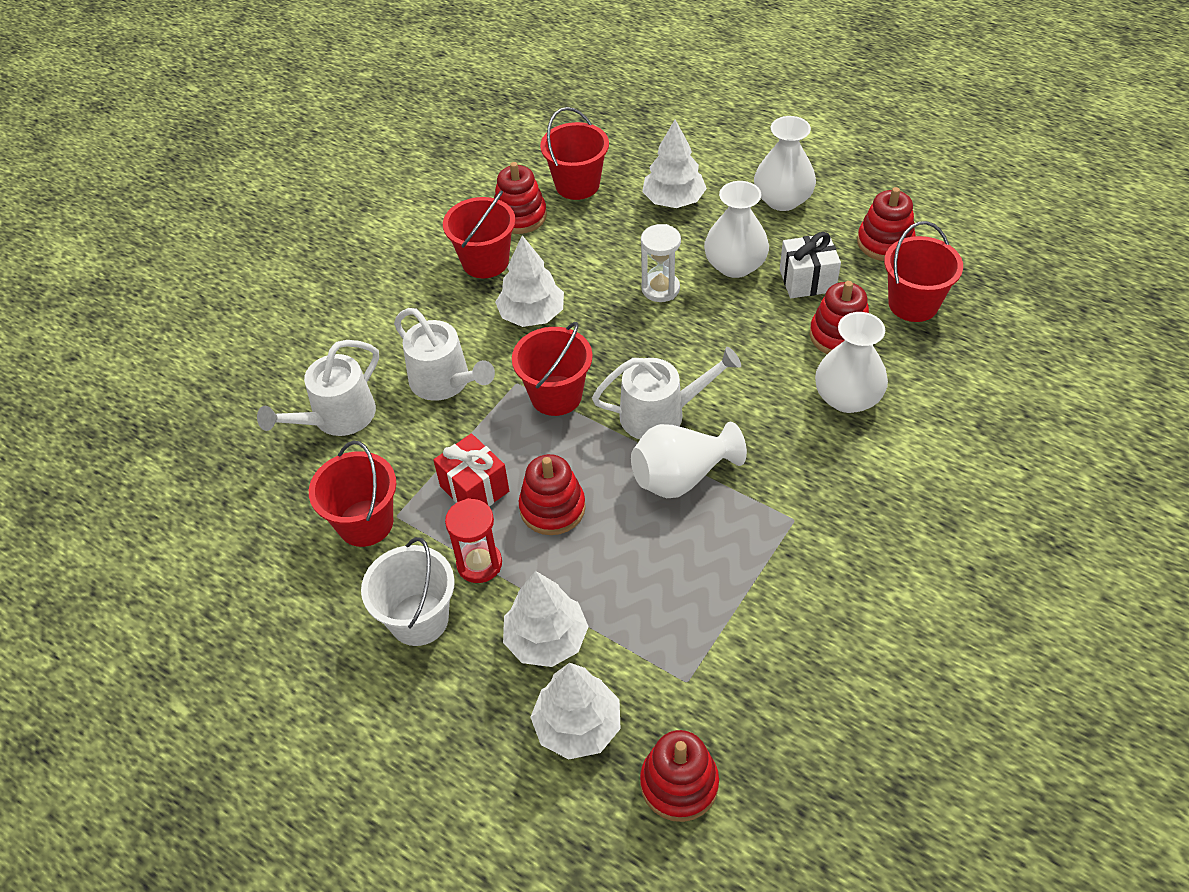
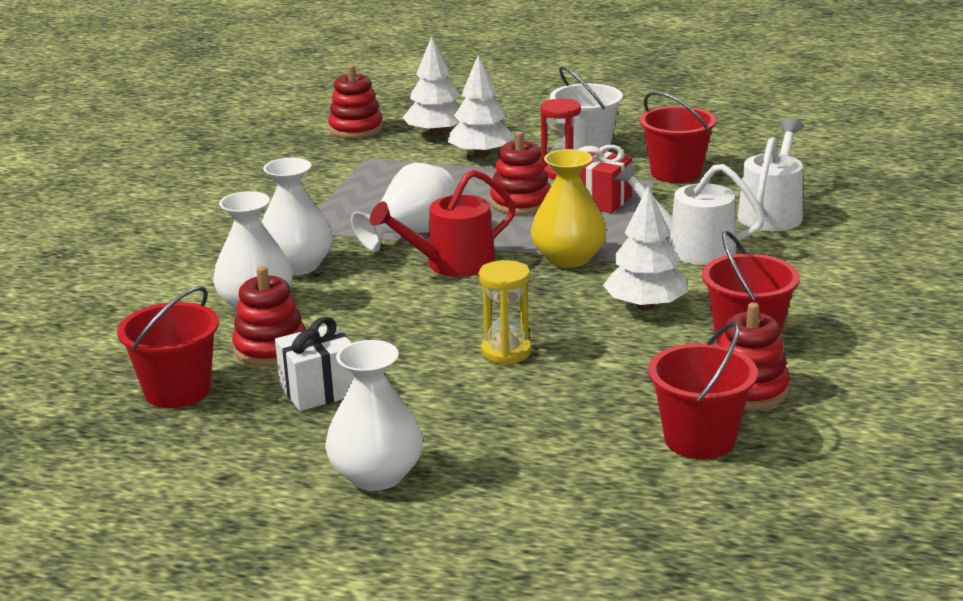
camera: 160 degrees right, 25 degrees down
(556, 395) = (568, 258): red bucket -> yellow vase
(660, 289) = (506, 352): white hourglass -> yellow hourglass
(660, 414) = (452, 264): white watering can -> red watering can
(673, 200) = (542, 446): white tree -> none
(735, 265) = (420, 389): white vase -> white vase (297, 266)
(885, 242) = (215, 448): red stacking toy -> none

